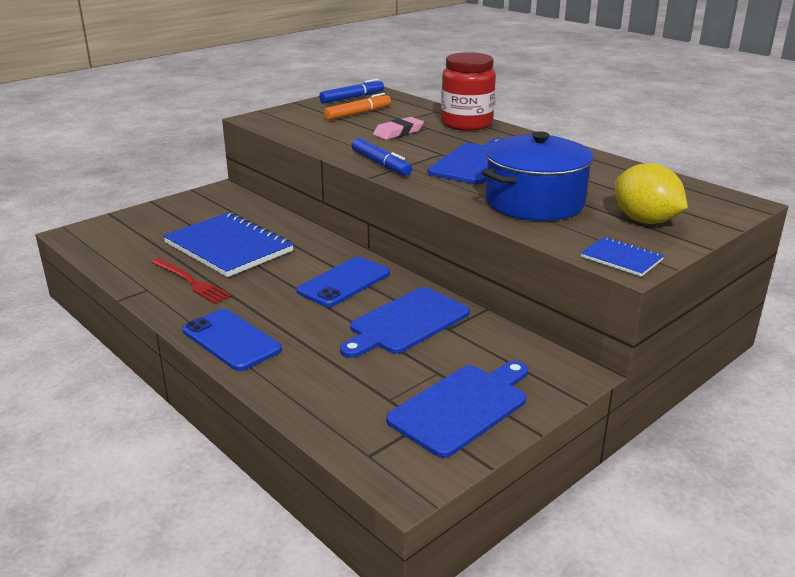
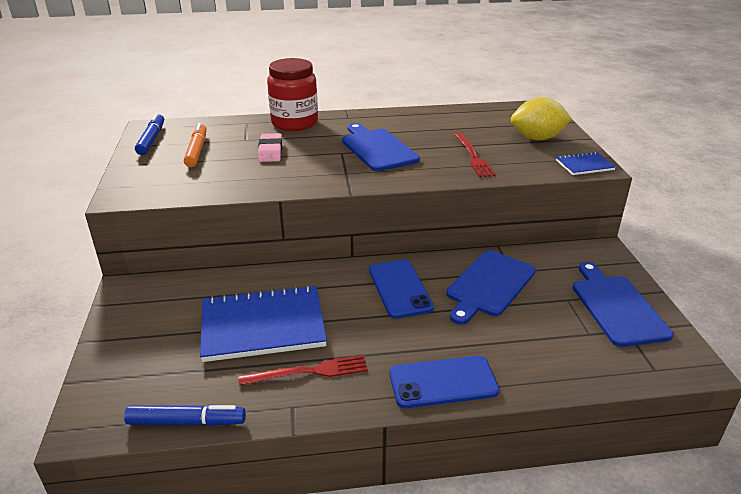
camera: 55 degrees left, 5 degrees up
(381, 164) = (329, 180): blue marker -> blue marker (186, 422)
(406, 323) = (489, 285): blue cutting board -> blue cutting board turned 45 degrees clockwise
(534, 202) = (473, 156): blue pot -> red fork

